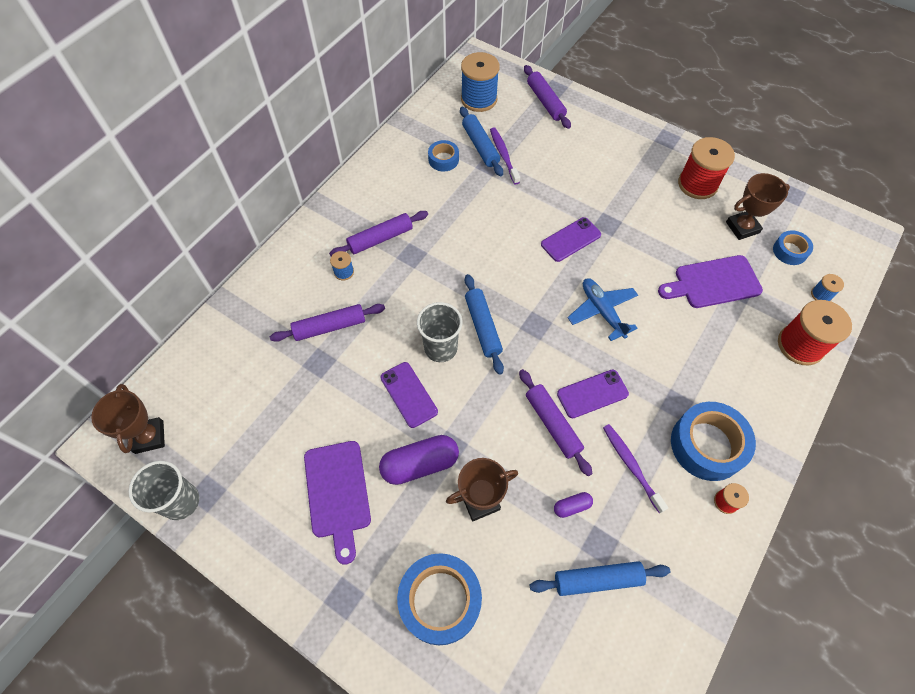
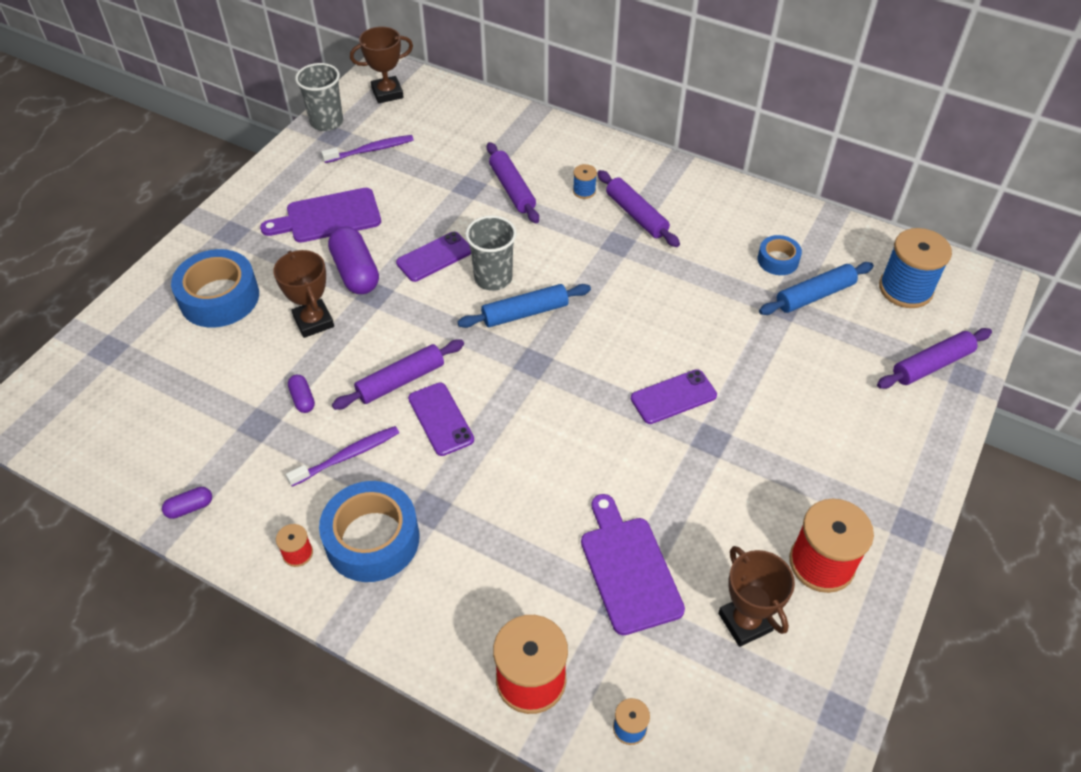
camera: 85 degrees right, 10 degrees down
(503, 155) = (805, 320): purple toothbrush -> purple toothbrush (371, 150)
(570, 239) = (673, 397): purple phone -> purple phone turned 75 degrees counterclockwise
(597, 579) = (222, 421): blue rolling pin -> none
(602, 311) = (561, 431): blue plane -> none
(691, 599) = (190, 507): none -> purple capsule
(790, 251) = (711, 691): blue tape -> none

